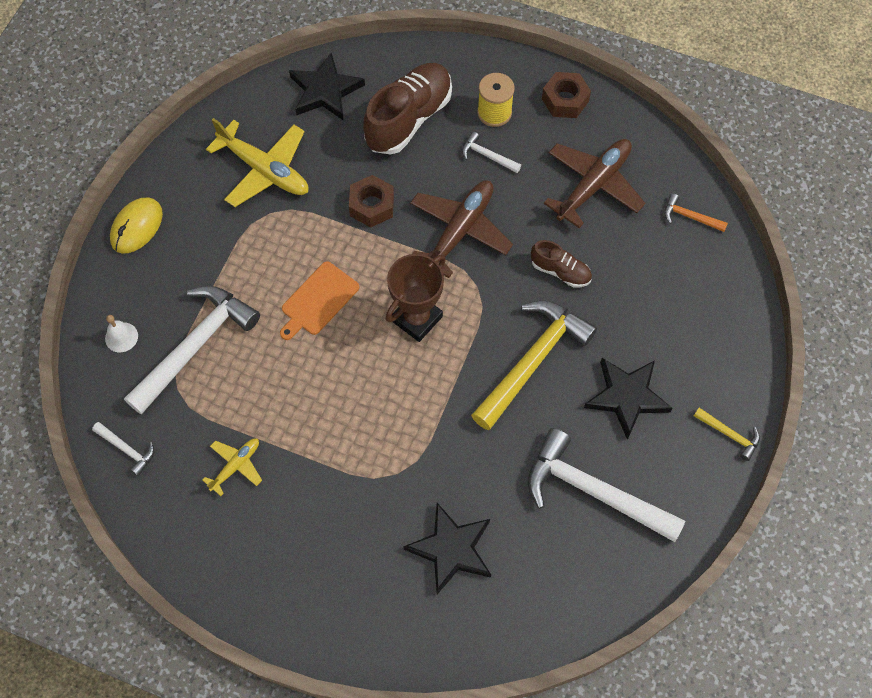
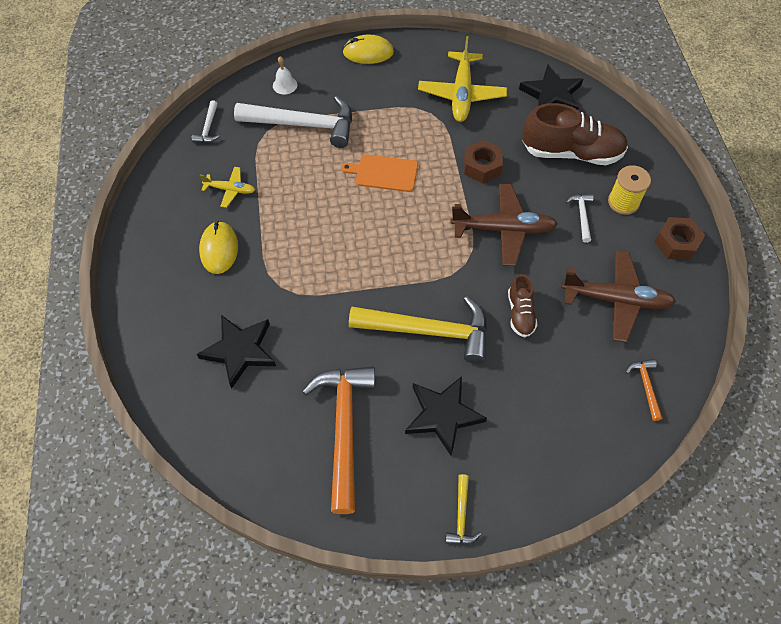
camera: 60 degrees right, 5 degrees down
(310, 514) = (219, 249): none -> yellow mouse
(417, 318) = (411, 238): brown trophy -> none
(592, 491) = (344, 428): white hammer -> orange hammer

